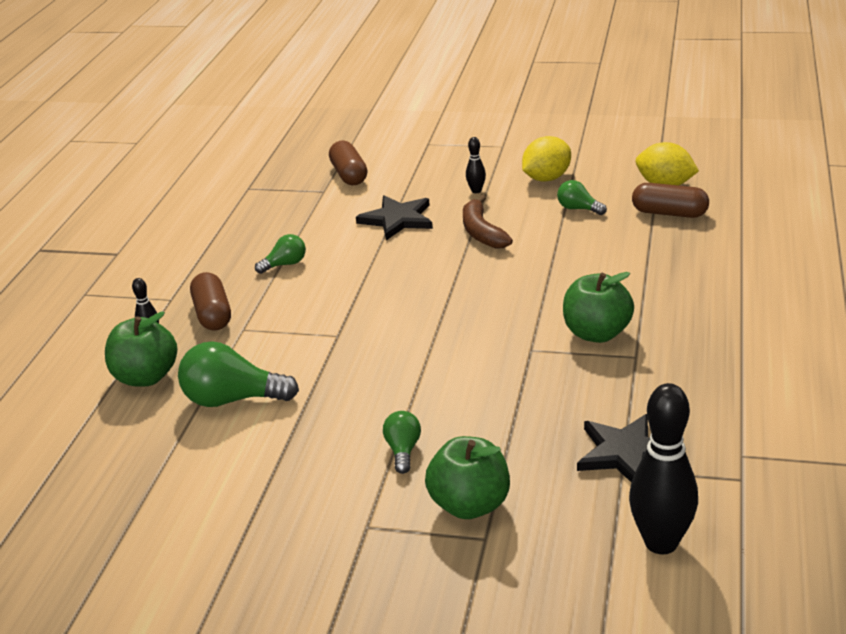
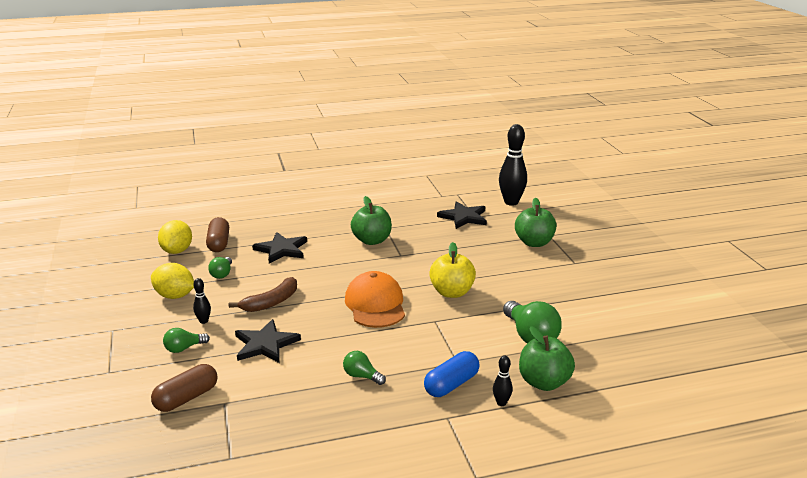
camera: 120 degrees left, 5 degrees down
(212, 314) = (451, 384): brown capsule -> blue capsule
(389, 367) = (452, 292): none -> yellow apple
(403, 451) = (516, 268): green light bulb -> green light bulb (184, 348)
(414, 300) = (375, 304): none -> orange cap
(618, 255) = (281, 249): none -> black star

